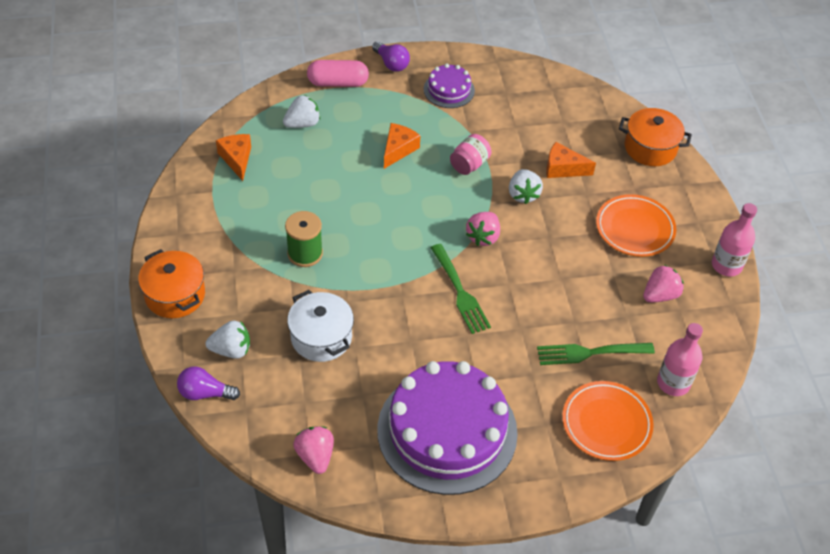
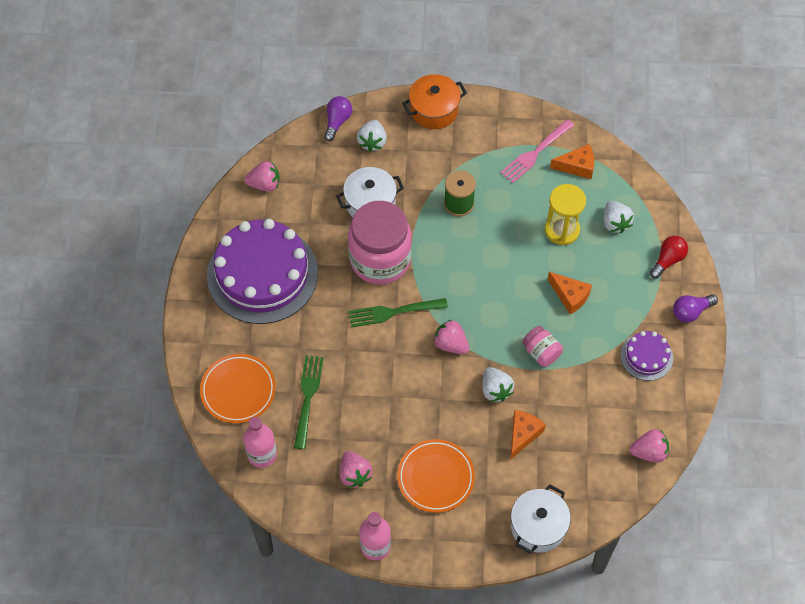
camera: 105 degrees right, 10 degrees up
(223, 195) = (535, 152): none -> pink fork
(320, 163) = (562, 230): none -> yellow hourglass
(338, 83) = (668, 260): pink capsule -> red light bulb
(396, 315) = (380, 259): none -> pink jar
(523, 194) = (495, 390): white strawberry -> white strawberry turned 120 degrees counterclockwise
(546, 81) = (649, 452): none -> pink strawberry
(650, 148) = (538, 526): orange pot -> white pot

